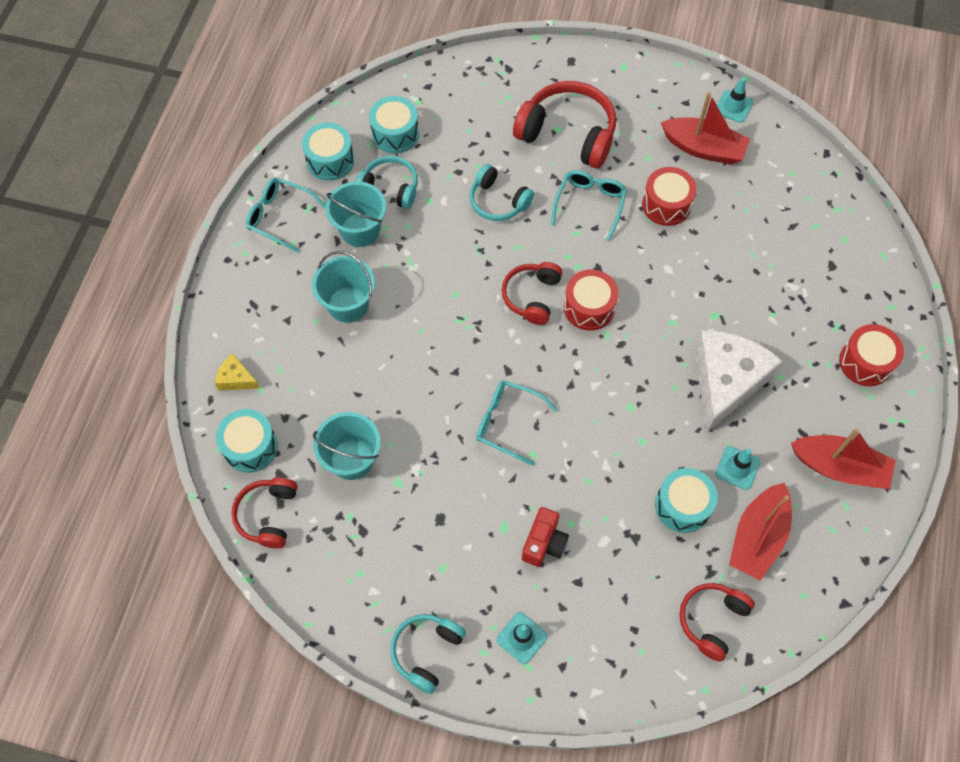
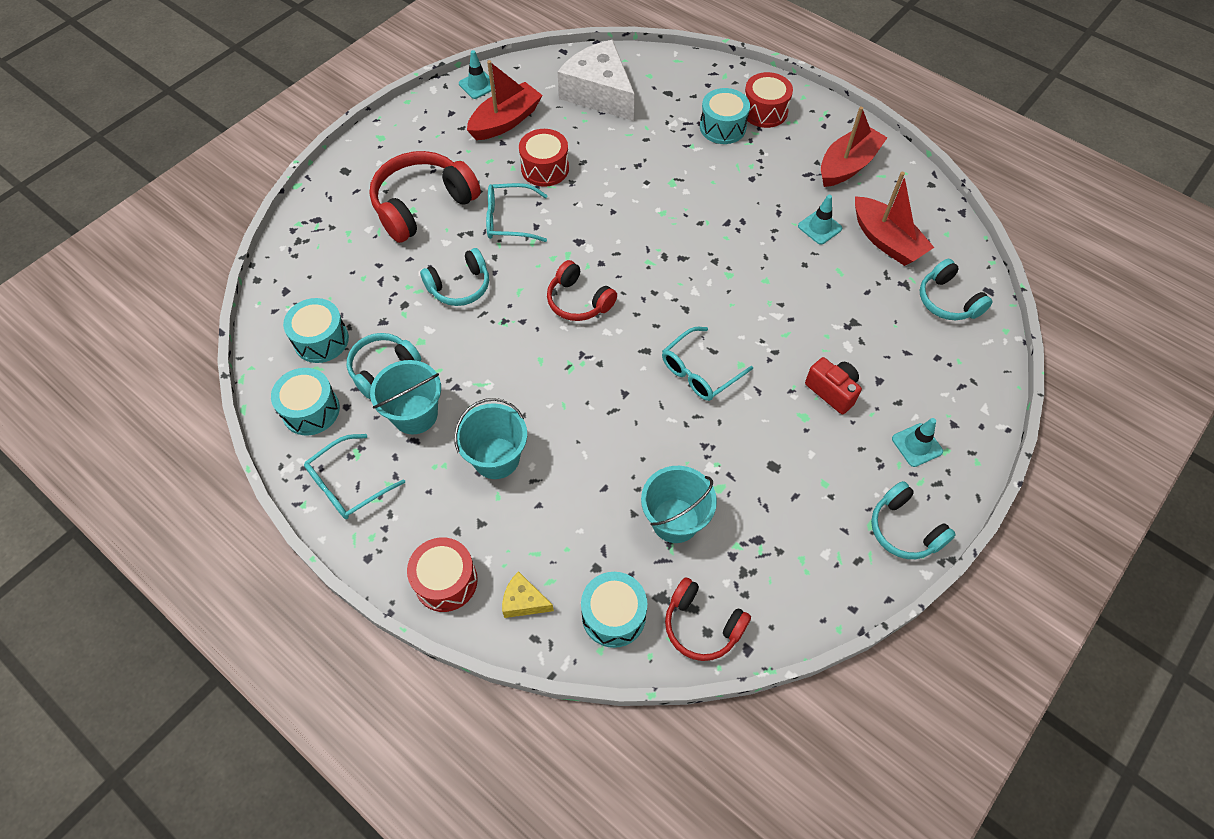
camera: 65 degrees left, 5 degrees down
(236, 379) = (524, 601): yellow cheese -> yellow cheese turned 60 degrees clockwise
(589, 307) = (615, 264): red drum -> red drum (446, 581)
(590, 204) = (509, 220): turquoise glasses -> turquoise glasses turned 45 degrees counterclockwise
(682, 505) = (838, 277): turquoise drum -> turquoise drum (722, 127)
(712, 620) = (947, 301): red headphones -> turquoise headphones
(726, 382) = (738, 201): white cheese -> white cheese (599, 93)

